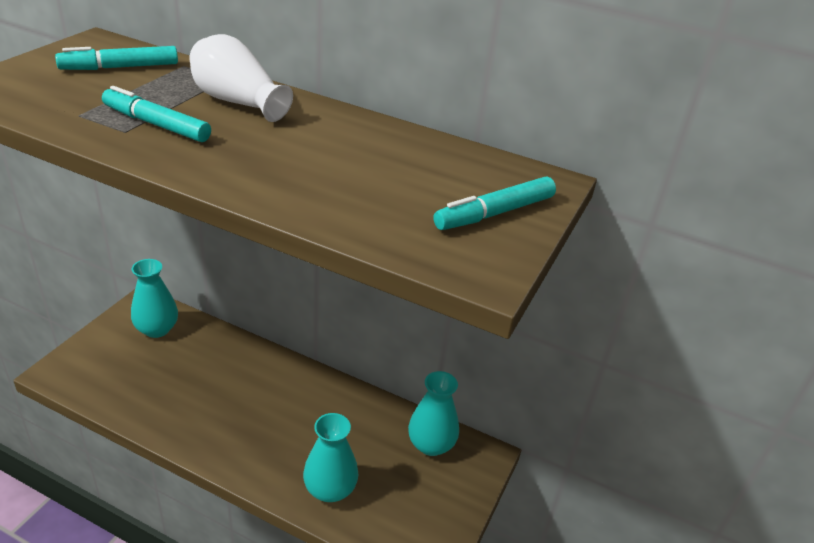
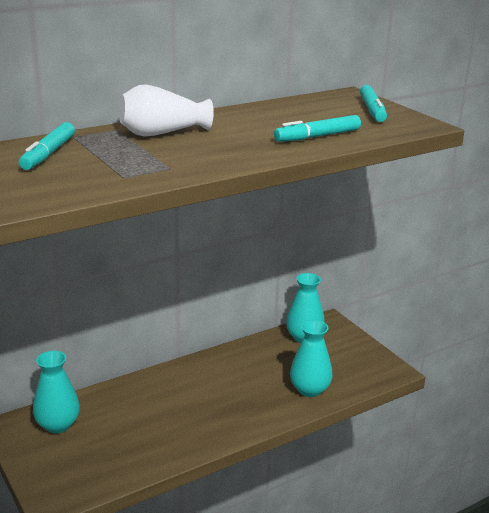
camera: 55 degrees left, 10 degrees down
(156, 124) = (171, 158): turquoise marker -> turquoise marker (317, 136)

